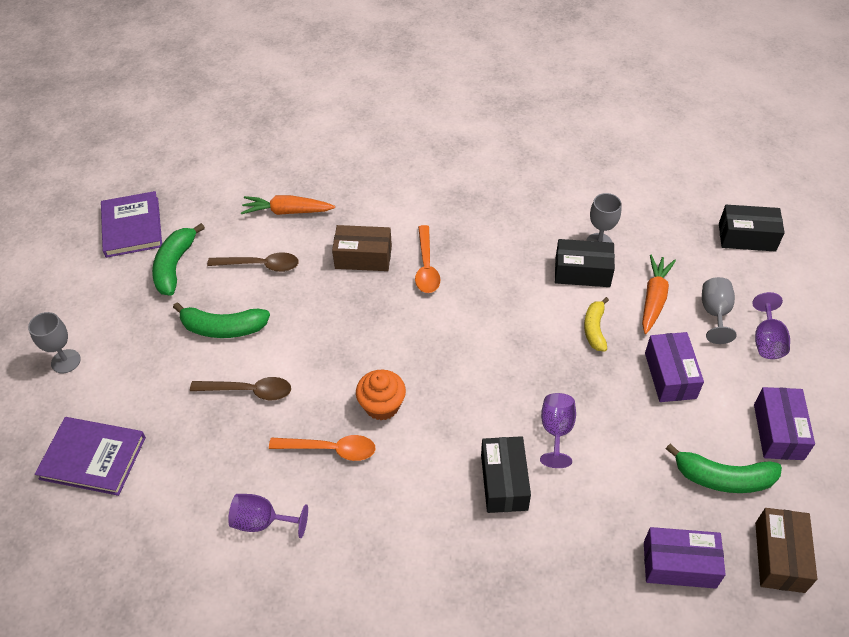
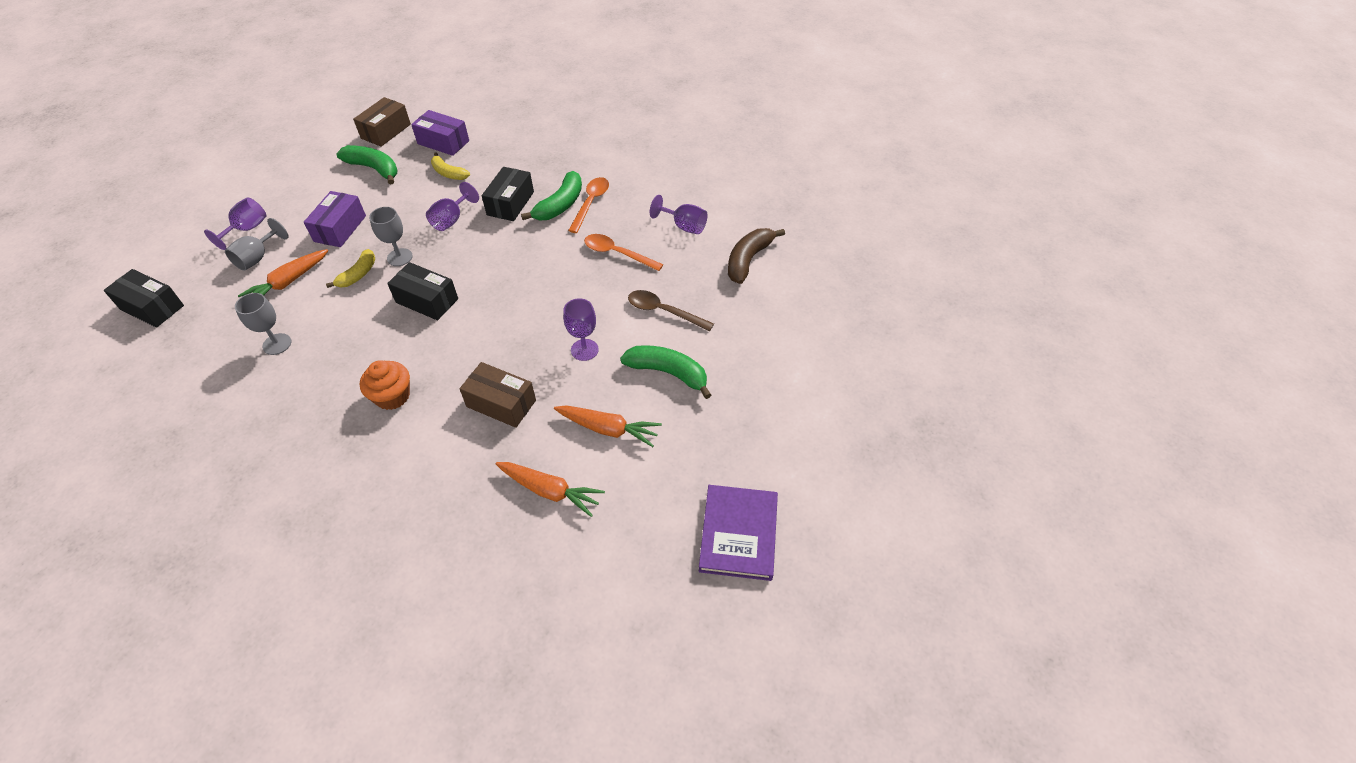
camera: 160 degrees left, 0 degrees up
(66, 361) = (825, 387): grey goblet -> grey goblet (399, 257)
(93, 458) = (803, 299): purple book -> none
(167, 494) = (748, 260): none -> brown banana
(175, 266) = (699, 459): green banana -> green banana (560, 205)
(260, 265) = (608, 429): brown spoon -> orange carrot
(313, 325) = (584, 350): none -> purple goblet
(382, 405) = (563, 270): orange cupcake -> orange cupcake (392, 396)
(426, 266) = (449, 373): orange spoon -> orange spoon (591, 203)
(582, 272) = (319, 322): black box -> black box (427, 300)
(621, 506) = (448, 173): none -> yellow banana
(778, 431) = (312, 180): purple box -> none

